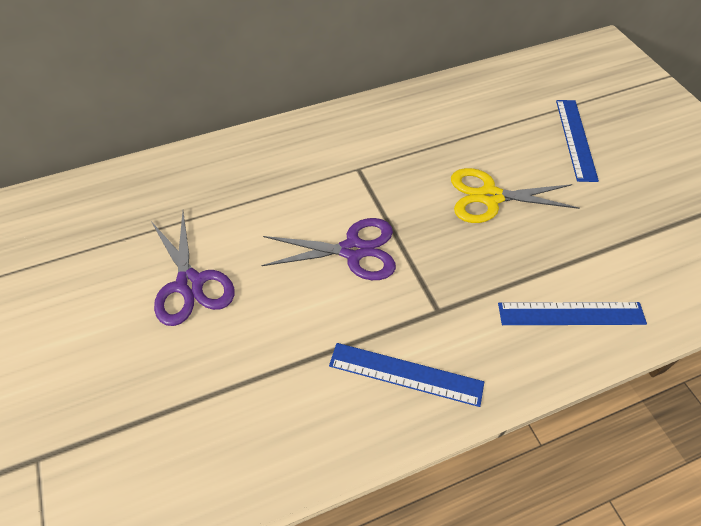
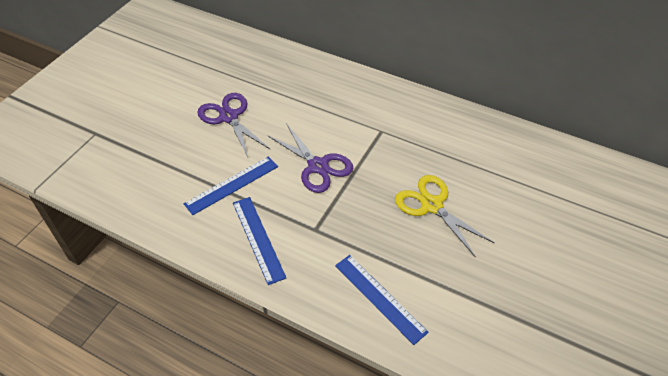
camera: 50 degrees right, 5 degrees down
(189, 284) = (229, 117): purple scissors -> purple scissors turned 120 degrees clockwise
(575, 139) = (544, 223): blue ruler -> blue ruler (232, 185)

